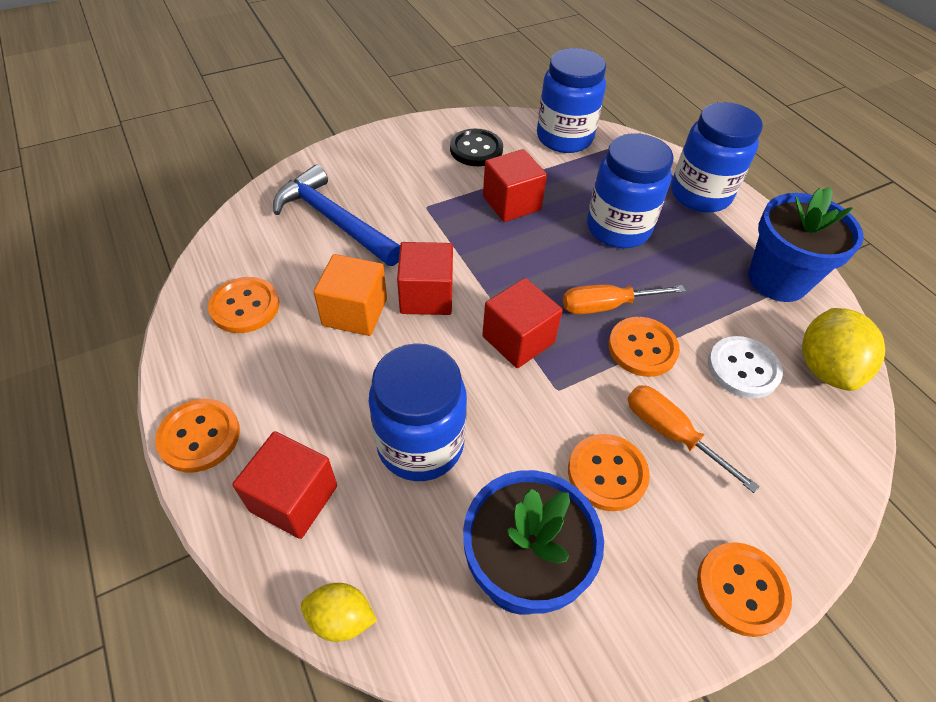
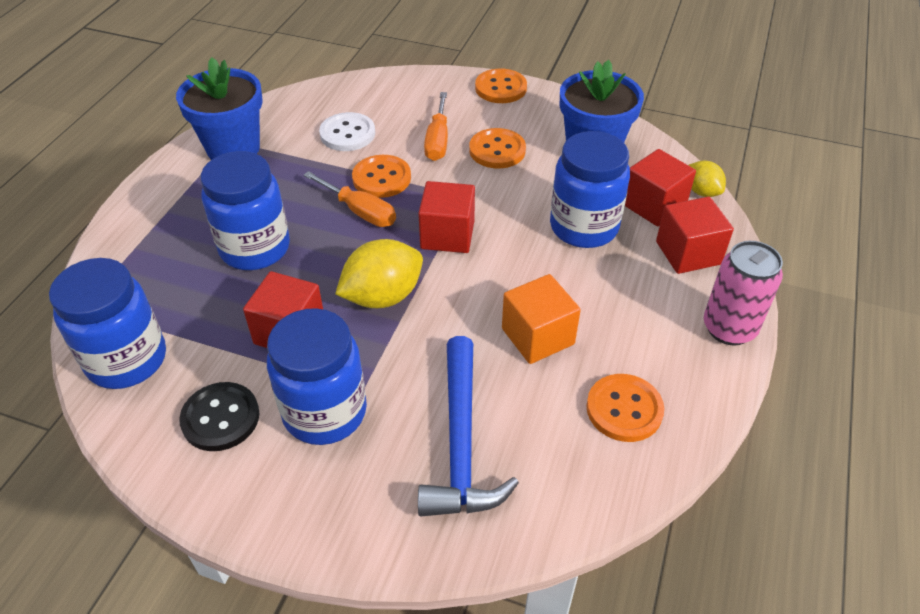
camera: 130 degrees left, 5 degrees down
(199, 436) = (729, 328): orange button -> pink can
(426, 296) = (469, 308): red cube -> red cube (653, 205)
(700, 194) = (149, 224): blue jar -> blue jar (325, 412)
(824, 368) = (307, 106): yellow lemon -> yellow lemon (382, 296)

